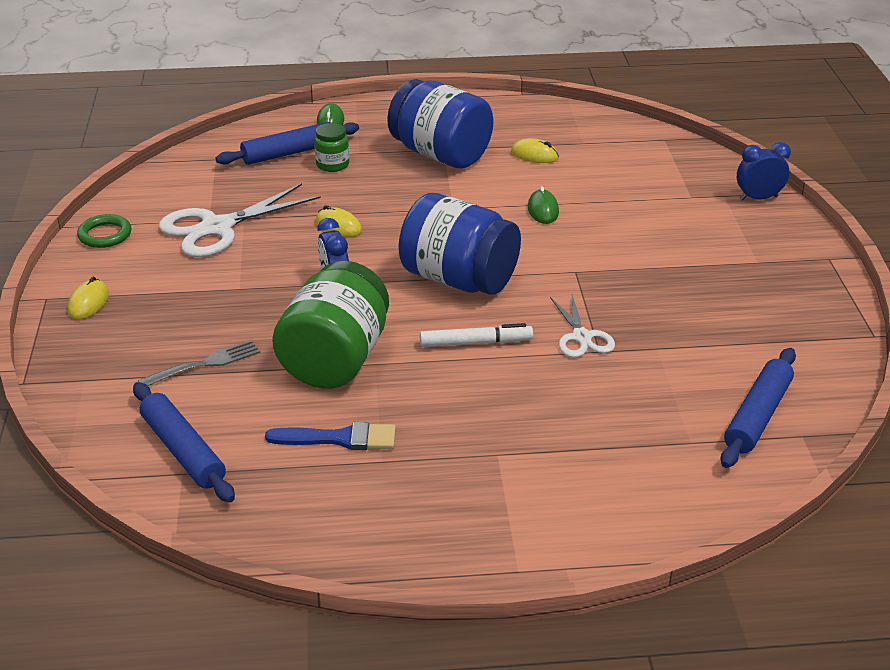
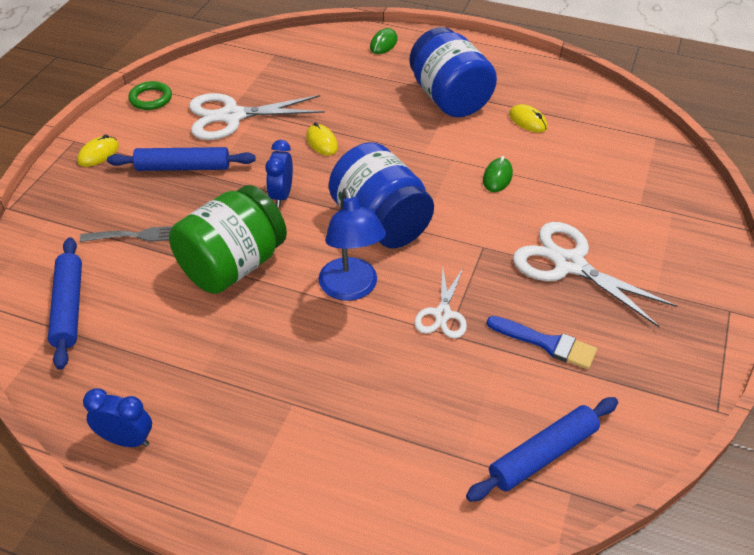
camera: 25 degrees right, 10 degrees up
(289, 153) = (332, 64): blue rolling pin -> blue rolling pin (183, 167)
(332, 164) = (357, 84): green jar -> none
(339, 438) = (184, 340): blue brush -> blue brush (546, 343)
(476, 343) = (351, 289): white marker -> blue lamp
(666, 263) = (569, 264): none -> white scissors
(758, 198) = (703, 224): blue clock -> blue clock (126, 440)

